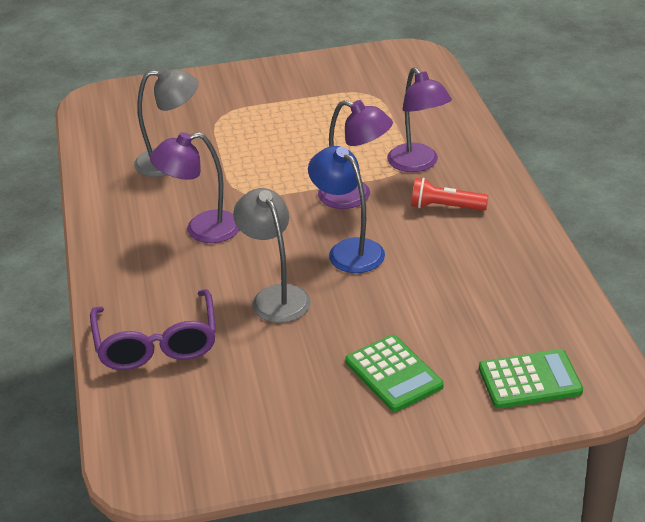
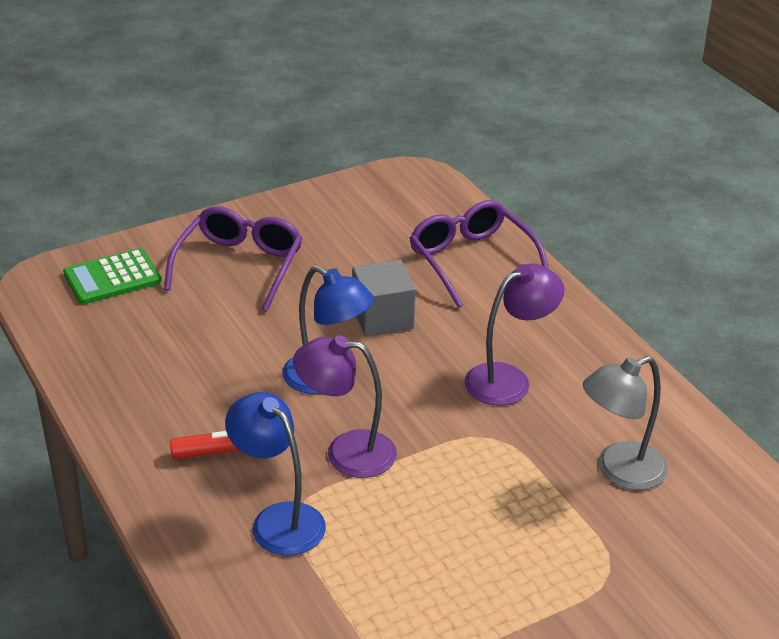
camera: 160 degrees right, 0 degrees up
(275, 296) = (382, 318): grey lamp -> grey cube
(393, 374) = (239, 266): green calculator -> purple glasses
(418, 164) = (278, 520): purple lamp -> blue lamp

